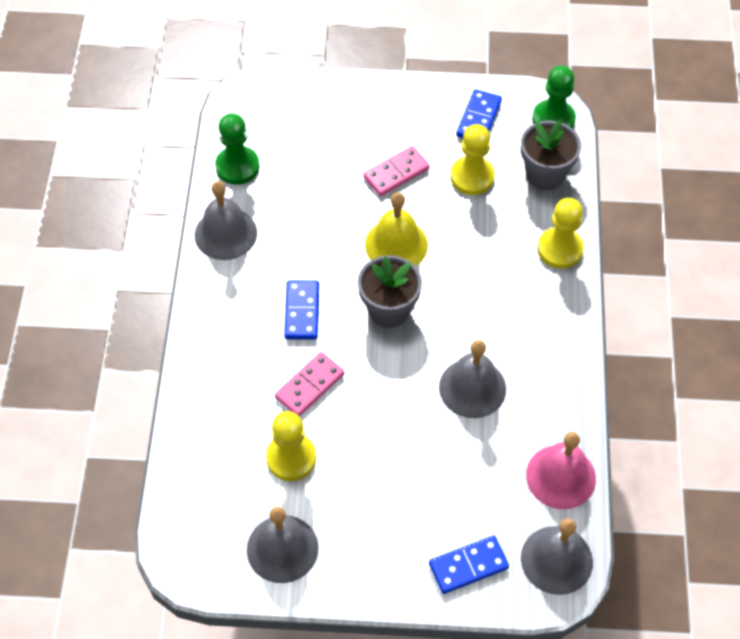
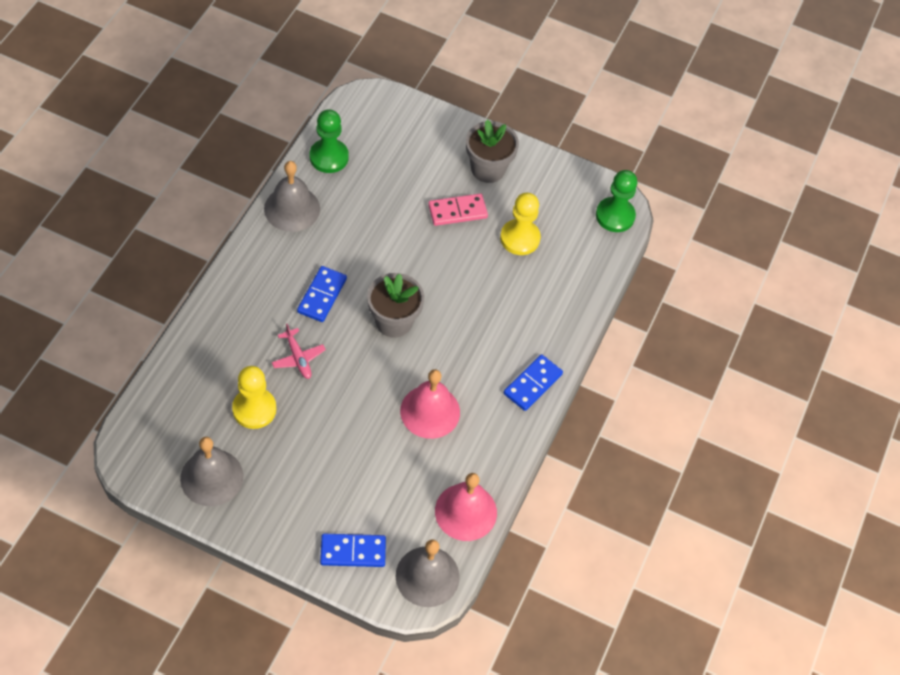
camera: 15 degrees right, 0 degrees up
(310, 386) = (298, 358): pink domino -> pink plane
(396, 244) = (427, 270): yellow bell -> none
(472, 388) = (430, 411): grey bell -> pink bell
(478, 118) = (551, 191): blue domino -> blue domino (532, 384)
(545, 174) = (583, 259): grey flower pot -> grey flower pot (488, 169)
(560, 249) = (563, 326): yellow pawn -> none

